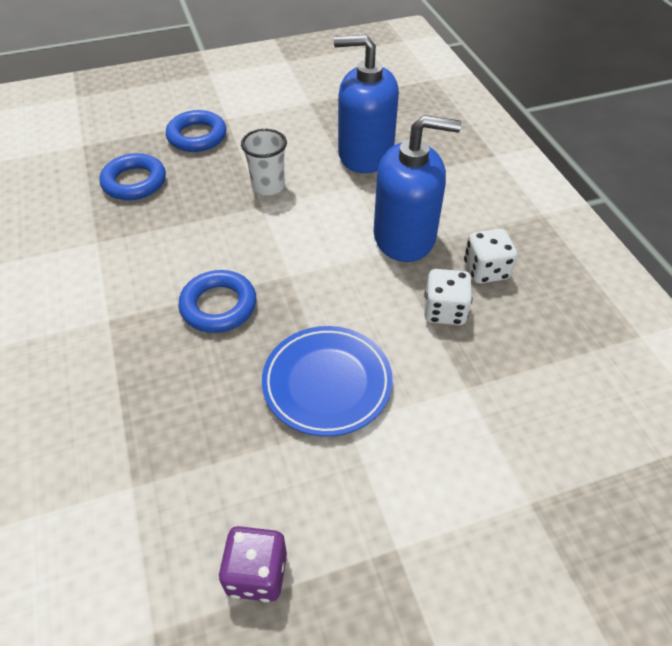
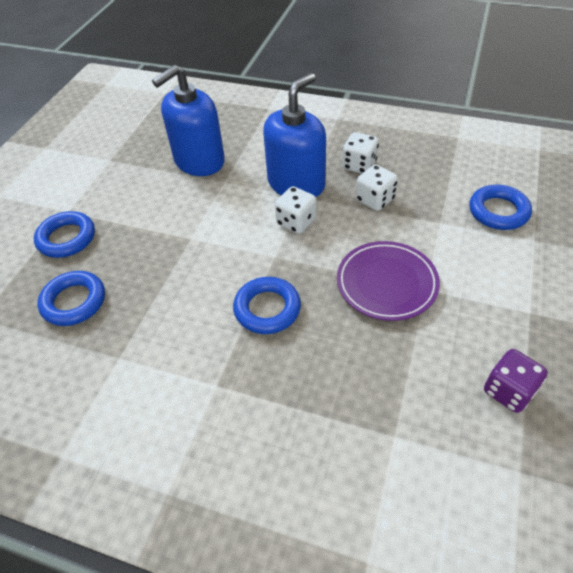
camera: 50 degrees left, 0 degrees up
(268, 186) = (174, 225): white cup -> none
(327, 383) = (386, 283): blue plate -> purple plate
(349, 266) = (296, 222): none -> white dice
(543, 439) = (498, 211): none -> blue ring

